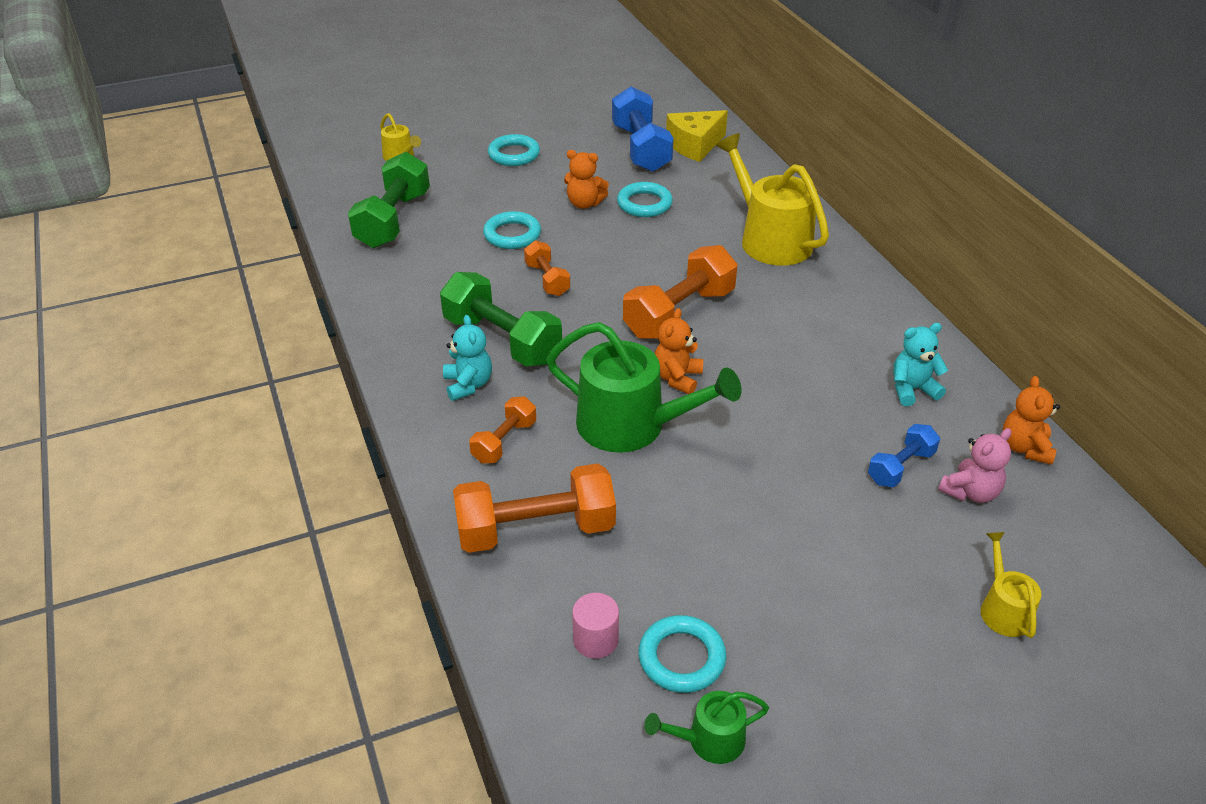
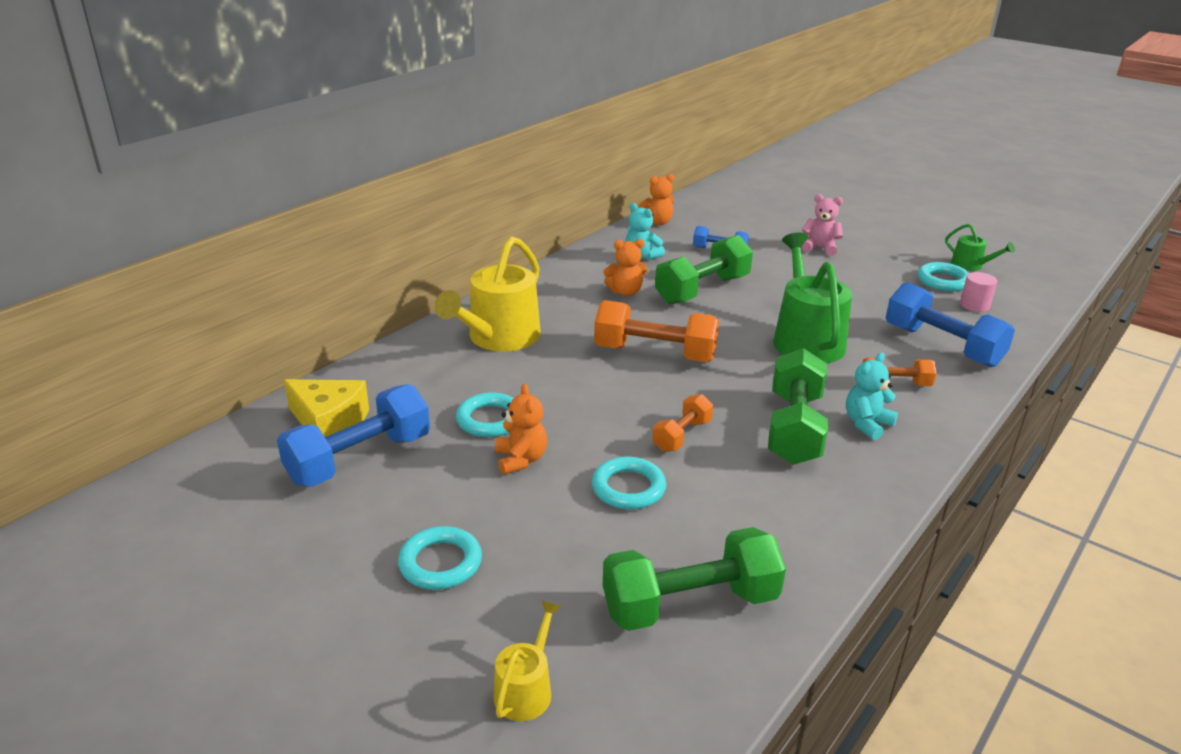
camera: 120 degrees left, 10 degrees down
(536, 530) = (942, 346): orange dumbbell -> blue dumbbell
(677, 378) = (734, 335): orange teddy bear -> orange teddy bear (625, 292)
(793, 401) = (702, 290): none -> green dumbbell
(970, 492) = (714, 231): pink teddy bear -> pink teddy bear (820, 248)
(1003, 609) = (786, 217): yellow watering can -> none

